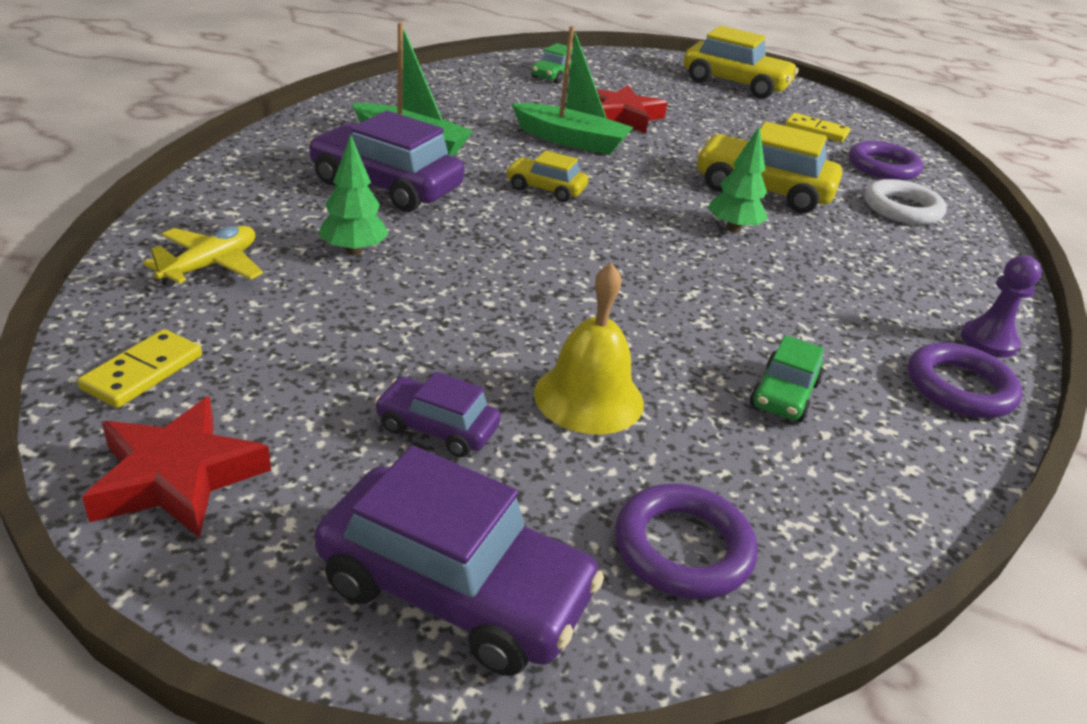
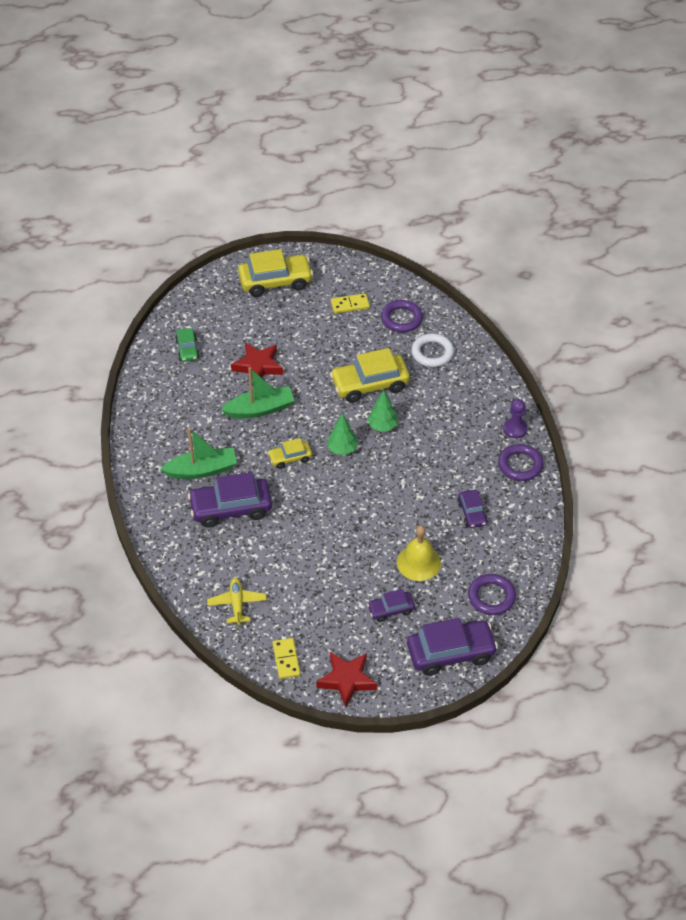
camera: 35 degrees left, 15 degrees up
(354, 251) = (271, 556): green tree -> green tree (342, 449)
(784, 394) = (472, 513): green car -> purple car

